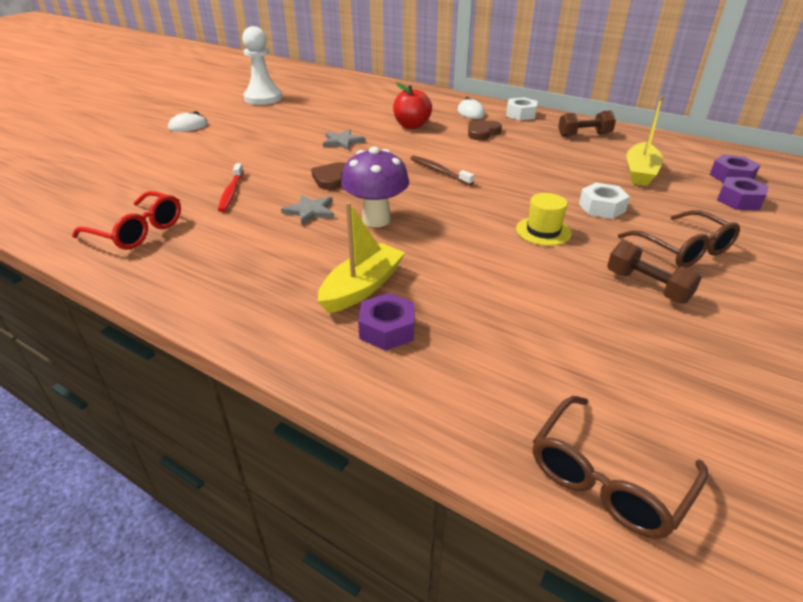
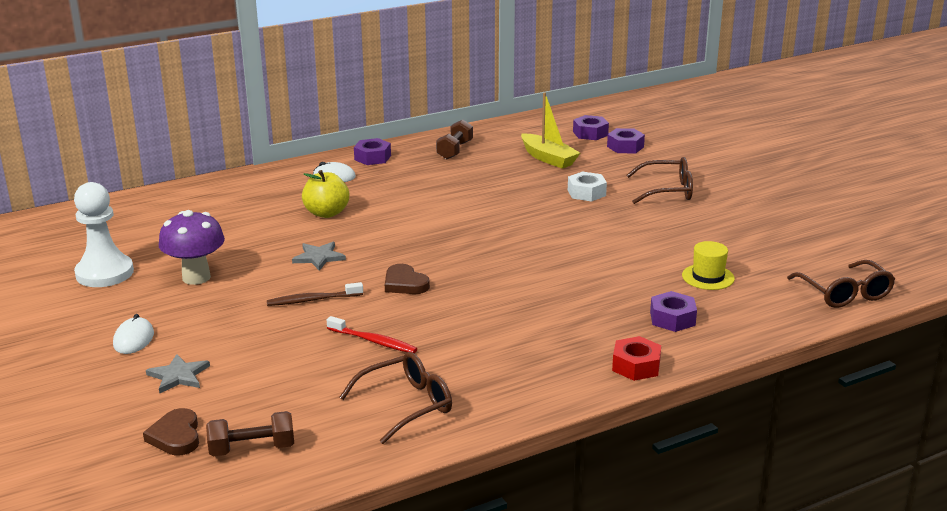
camera: 60 degrees left, 10 degrees down
(138, 231) = (406, 405): red glasses -> brown glasses
(265, 331) = (636, 366): none -> red nut
(310, 211) = (462, 309): grey star -> grey star (178, 376)
(362, 288) = (612, 315): yellow boat -> none
(376, 220) = (511, 283): purple mushroom -> purple mushroom (196, 277)
(411, 125) = (326, 213): red apple -> yellow apple
(439, 171) = (450, 231): brown toothbrush -> brown toothbrush (312, 300)
(482, 132) = (391, 187): brown heart -> brown heart (176, 436)
(521, 114) = (372, 157): white nut -> purple nut
(543, 231) = (598, 225): yellow hat -> yellow hat (708, 277)
(647, 286) = (697, 218): brown dumbbell -> brown dumbbell (252, 449)

